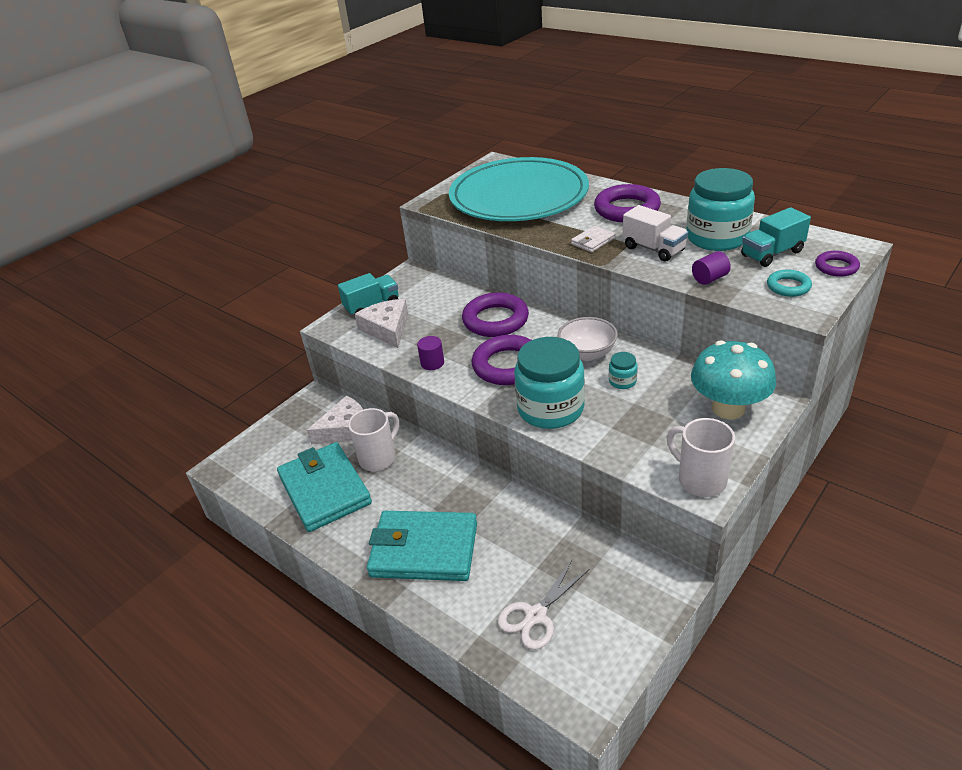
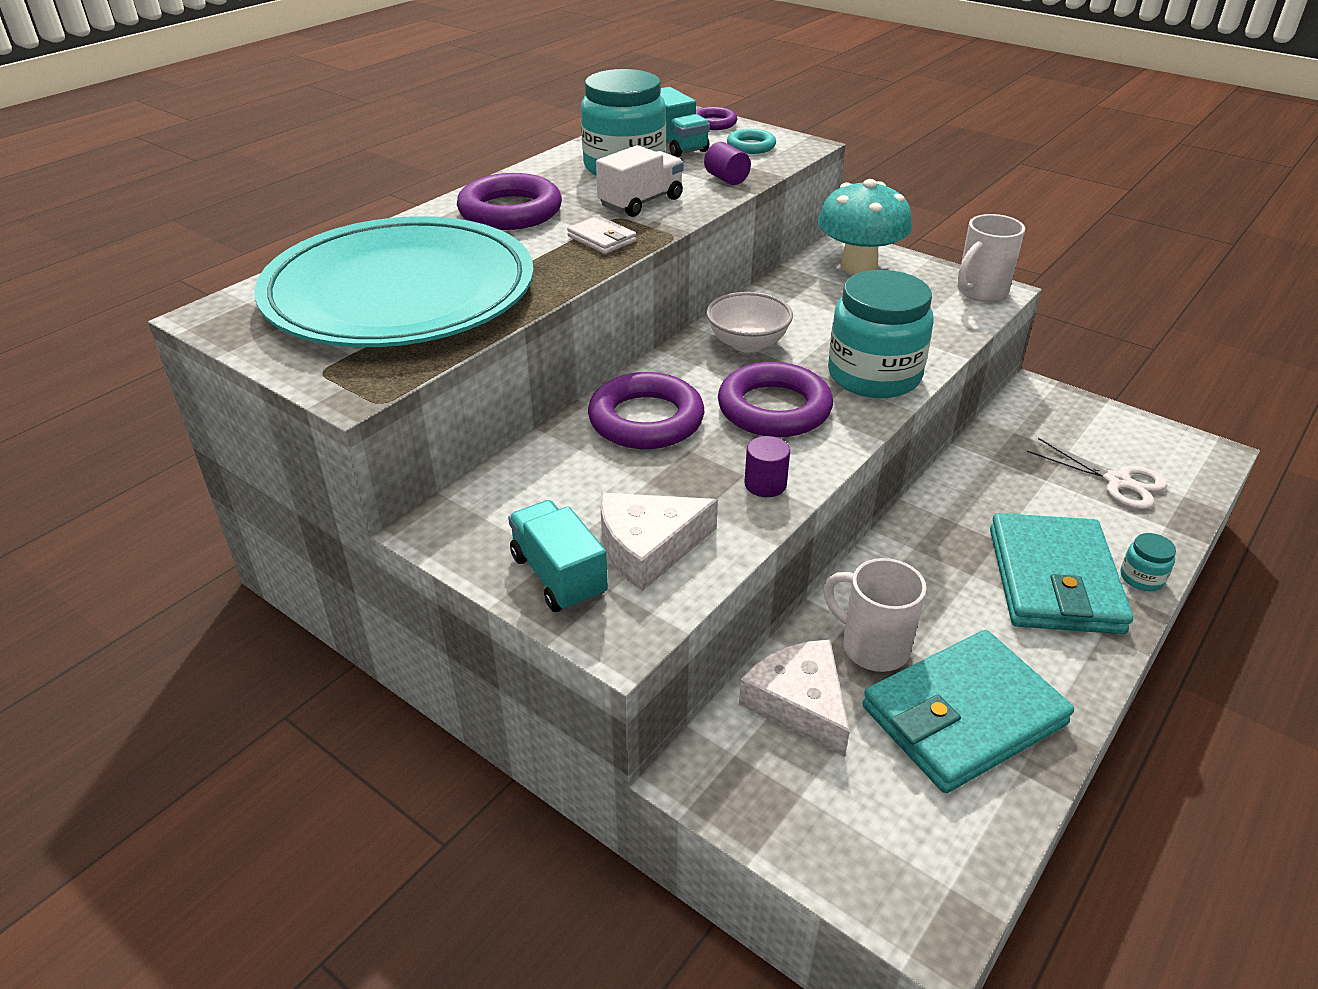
camera: 95 degrees left, 0 degrees up
(622, 381) = (811, 322): turquoise jar -> turquoise jar (1142, 578)

